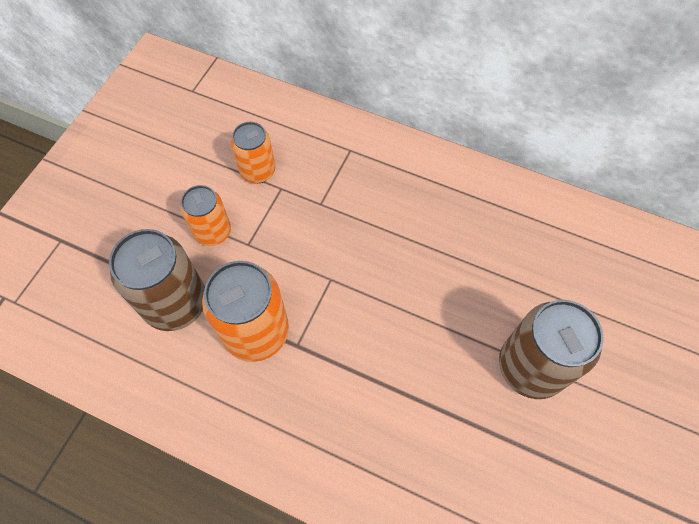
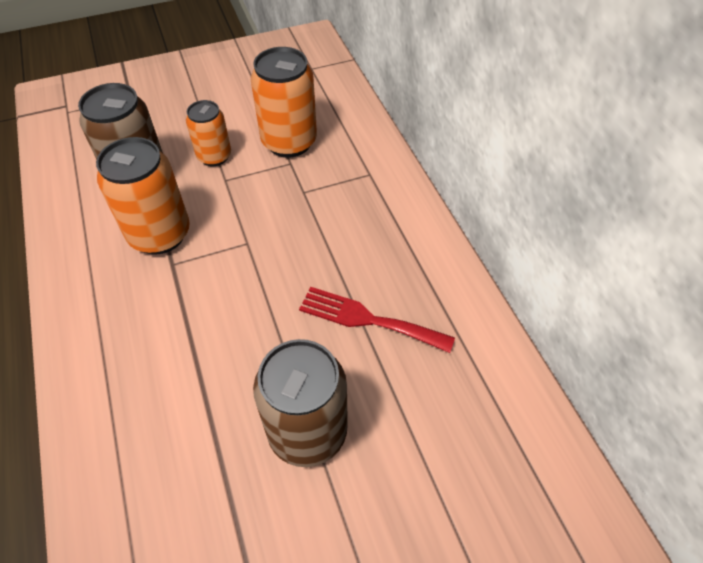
camera: 45 degrees right, 10 degrees down
(258, 171) = (289, 142): orange can -> orange can, size x1.62
(477, 260) = (368, 319): none -> red fork

